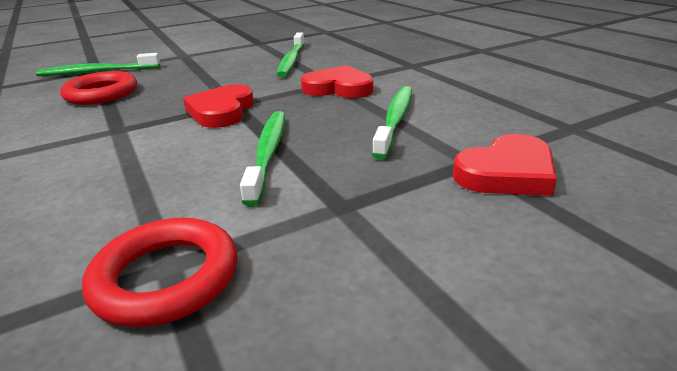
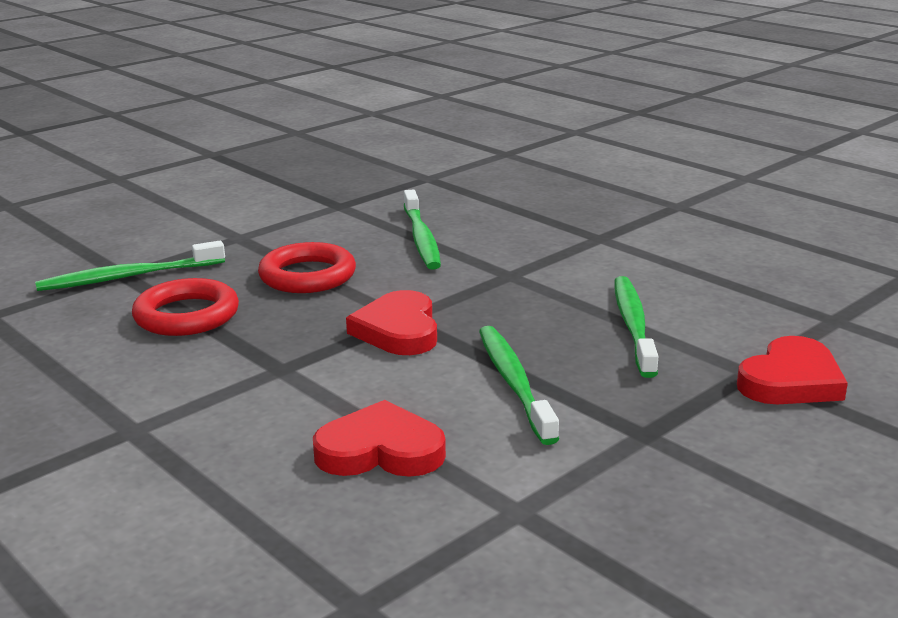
camera: 15 degrees left, 5 degrees down
(166, 278) = (527, 520): red ring -> red ring (307, 276)
(338, 88) = (527, 283): red heart -> red heart (380, 450)

